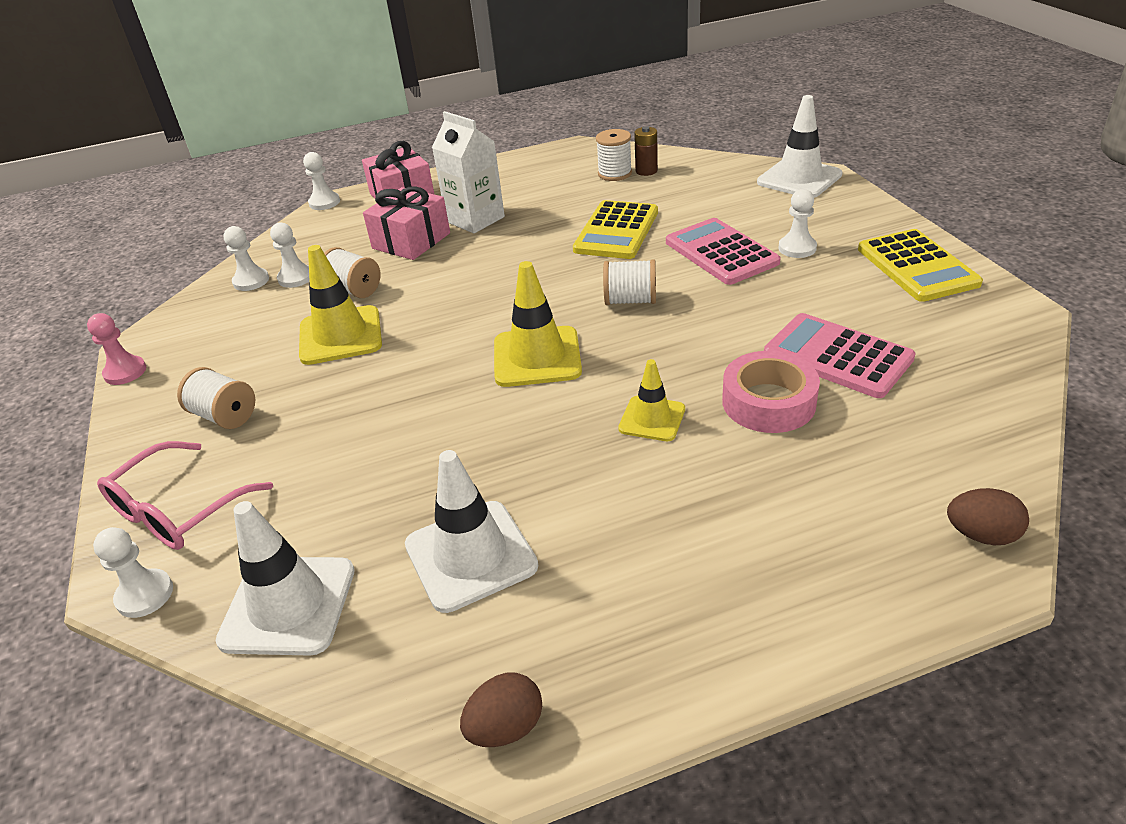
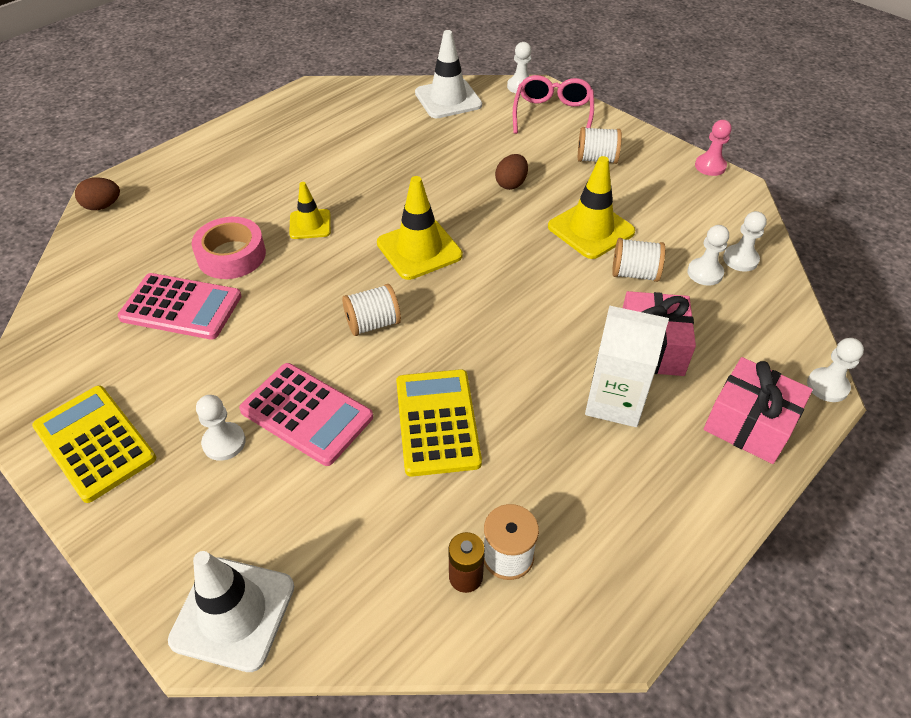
camera: 150 degrees right, 10 degrees up
(470, 555) = (376, 134): white traffic cone -> none
(506, 727) = (320, 92): brown egg -> brown egg (511, 184)

